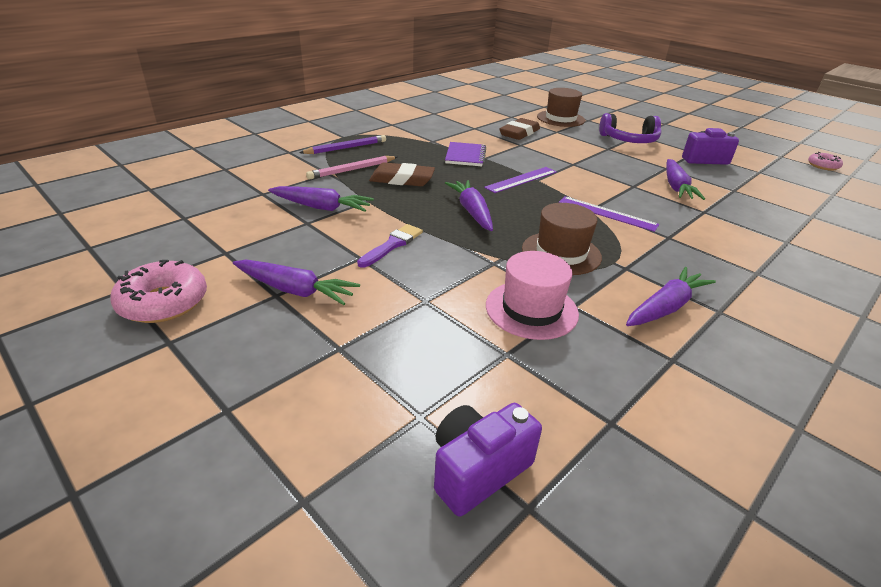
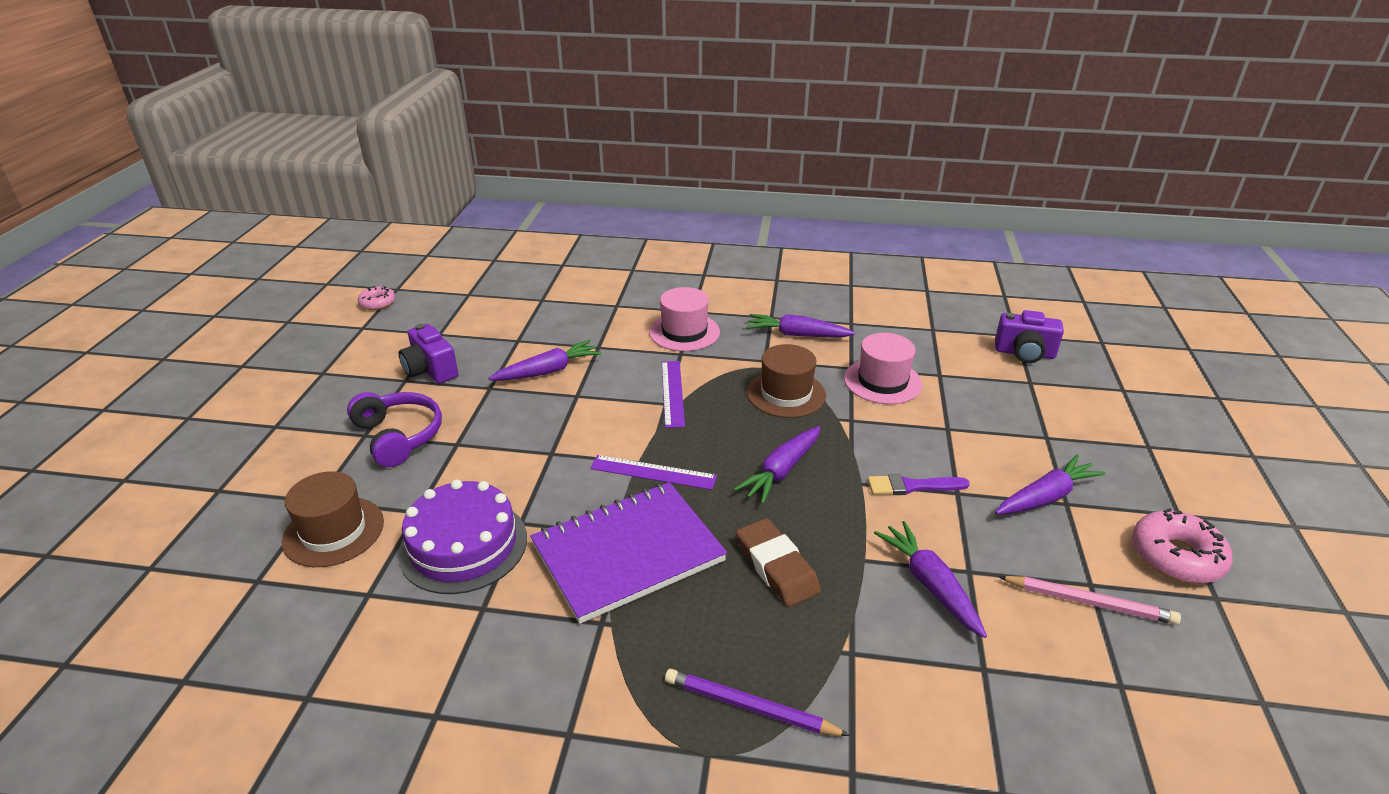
camera: 125 degrees left, 0 degrees up
(295, 290) = (1046, 497): purple carrot -> purple carrot turned 75 degrees clockwise
(352, 170) = (812, 635): pink pencil -> pink pencil (1089, 603)
(465, 156) = (628, 553): purple notebook -> purple notebook, size x1.89
(519, 133) = (463, 545): brown eraser -> purple cake
(710, 252) = (684, 332): none -> pink hat

